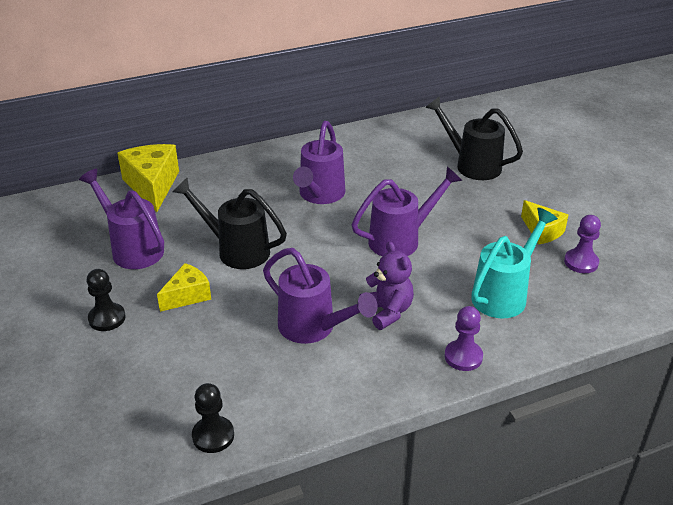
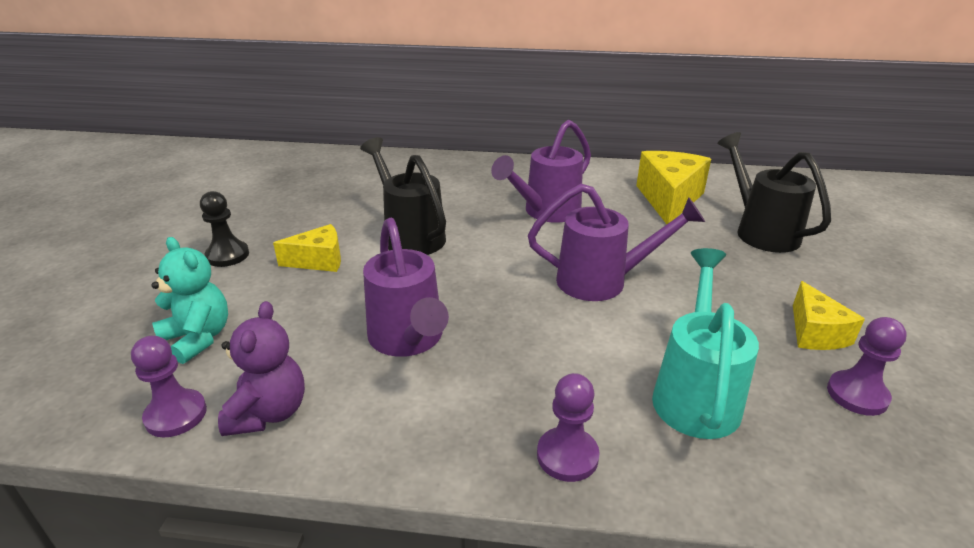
camera: 30 degrees right, 5 degrees down
(133, 249) = (319, 206): purple watering can -> none
(152, 186) = (393, 163): yellow cheese -> yellow cheese (669, 199)
(165, 385) = (198, 338): none -> turquoise teddy bear
(213, 436) = (176, 415): black pawn -> purple pawn
(387, 311) = (513, 355): purple teddy bear -> purple teddy bear (269, 413)
(503, 295) = (695, 394): turquoise watering can -> turquoise watering can turned 60 degrees counterclockwise

